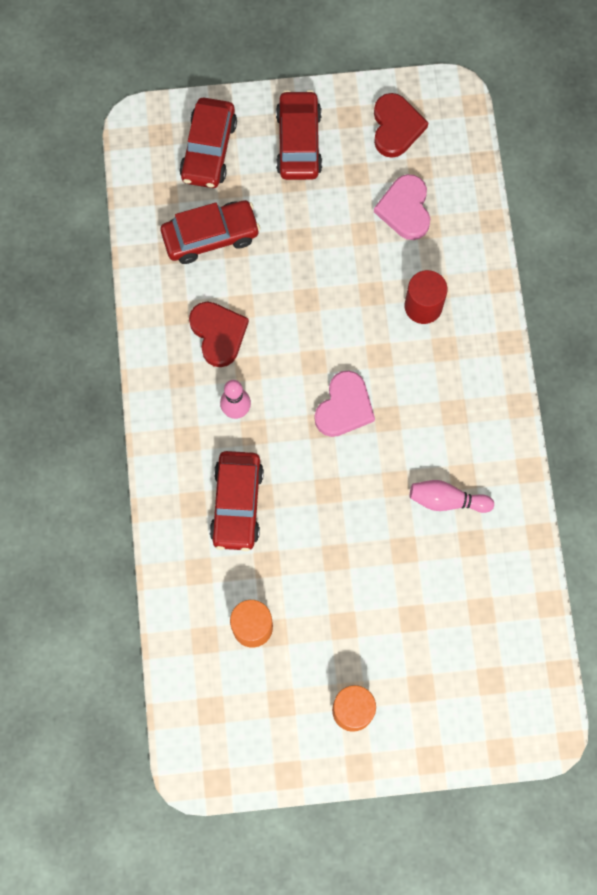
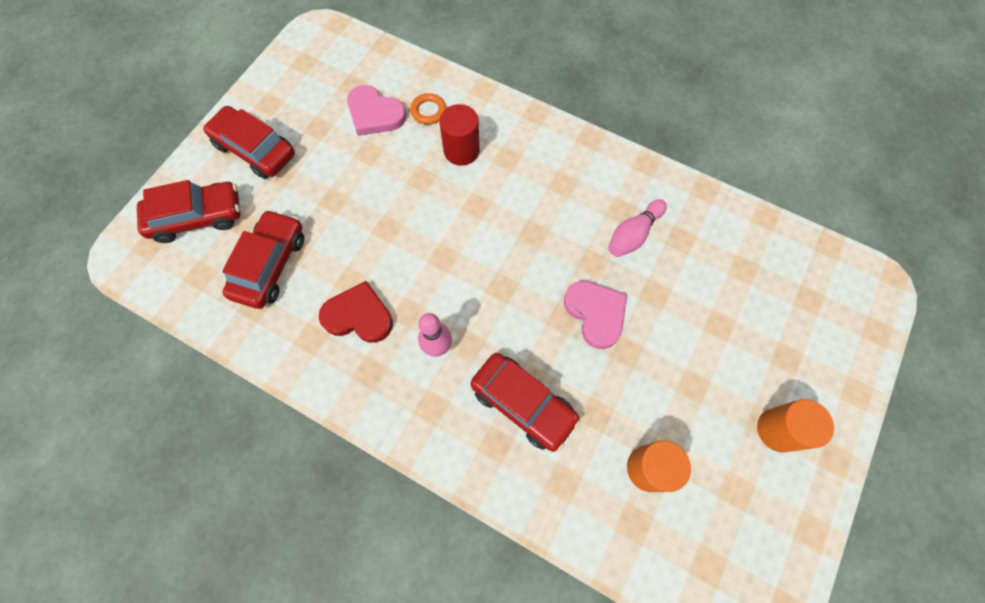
camera: 55 degrees left, 5 degrees down
(209, 150) = (197, 217): red car -> red car turned 60 degrees counterclockwise
(344, 407) = (500, 259): pink heart -> pink heart (595, 313)
(396, 127) = (306, 80): red heart -> none
(442, 251) = (428, 111): none -> orange ring

